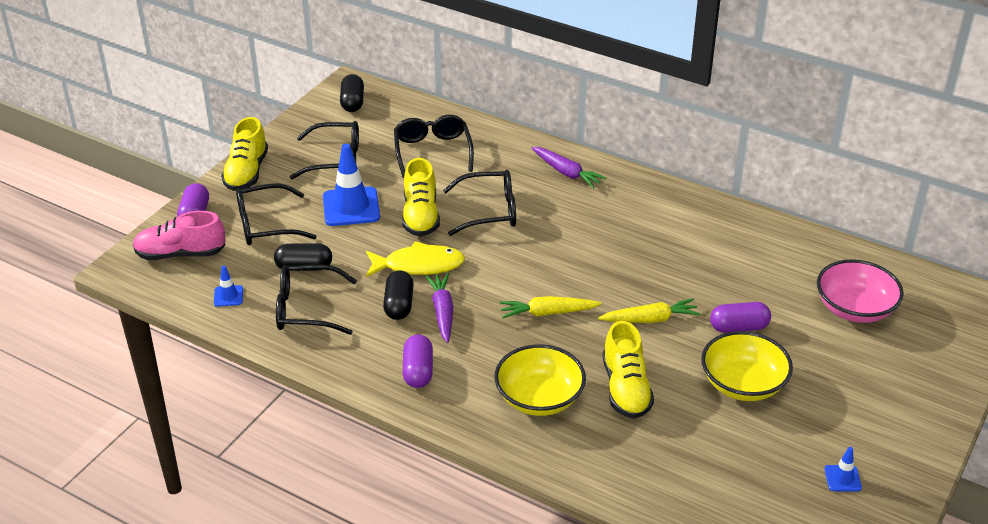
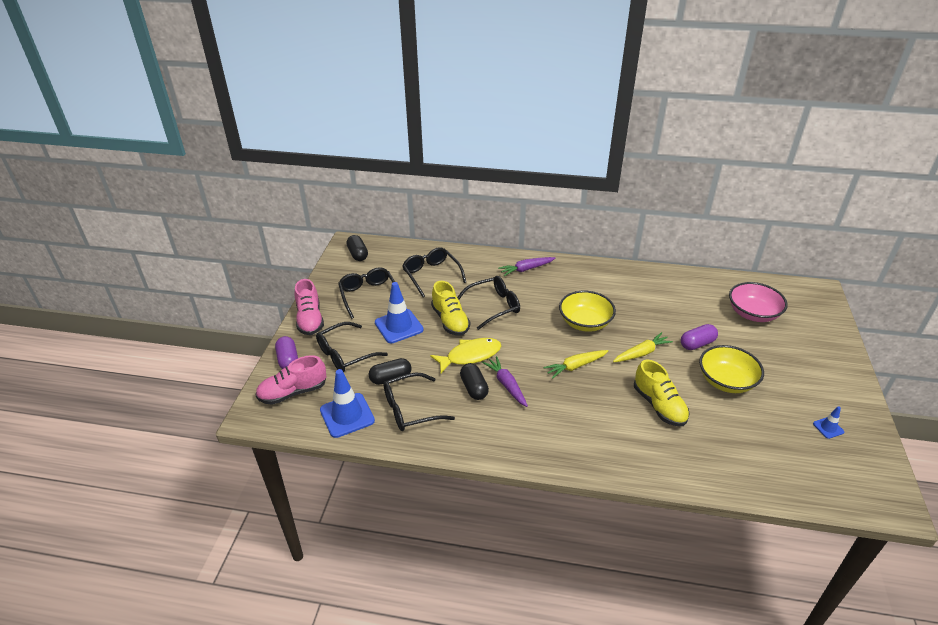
camera: 20 degrees left, 0 degrees up
(228, 296) = (347, 415): blue traffic cone -> blue traffic cone, size x2.09
(246, 172) = (310, 319): yellow shoe -> pink shoe
(335, 159) = (368, 295): black glasses -> black glasses turned 90 degrees counterclockwise
(418, 371) = (517, 433): purple capsule -> none
(539, 398) = (609, 429): yellow bowl -> yellow bowl (585, 322)
(566, 173) = (526, 269): purple carrot -> purple carrot turned 135 degrees clockwise

